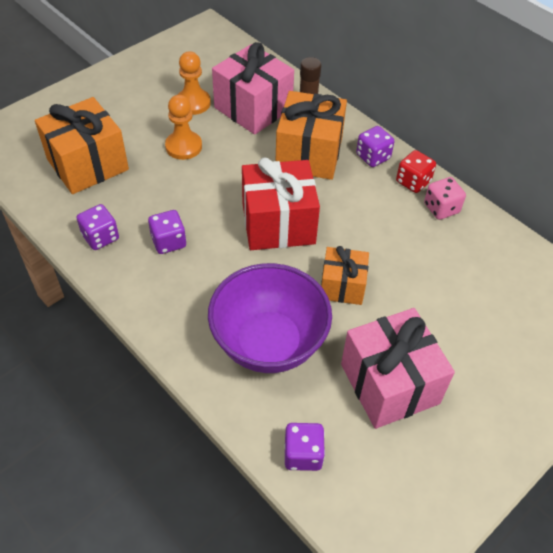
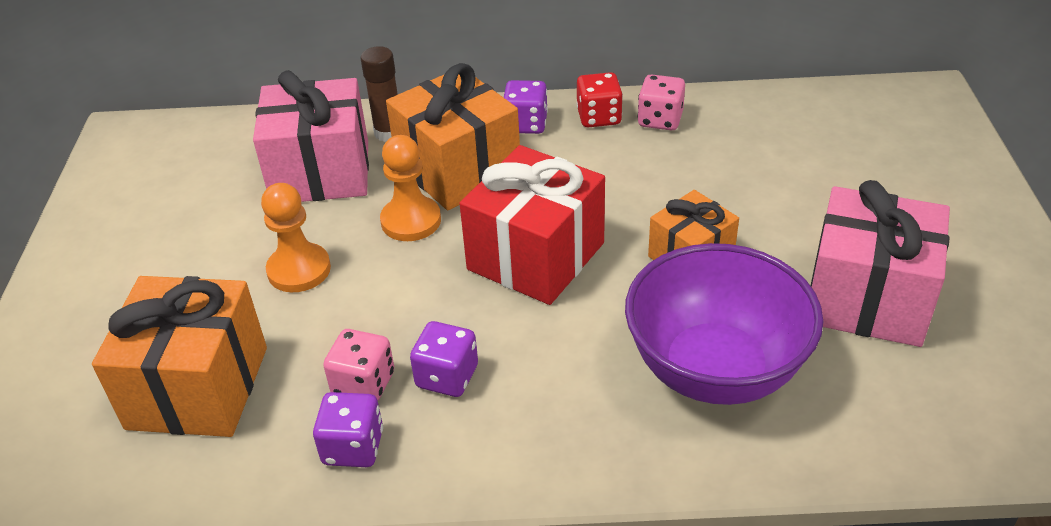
camera: 45 degrees left, 10 degrees down
(138, 216) = (363, 384): none -> pink dice
(193, 103) = (235, 219): orange pawn -> orange pawn (411, 221)
(303, 454) = (910, 433): purple dice -> none

